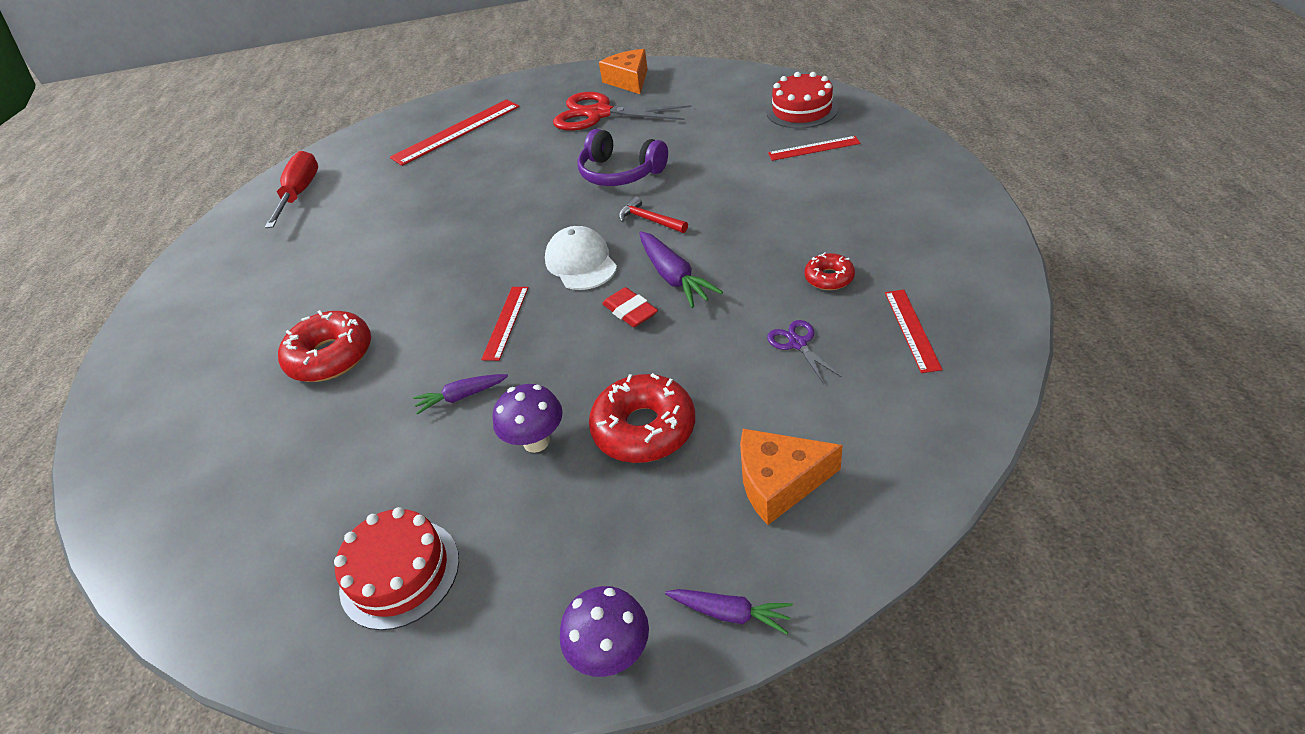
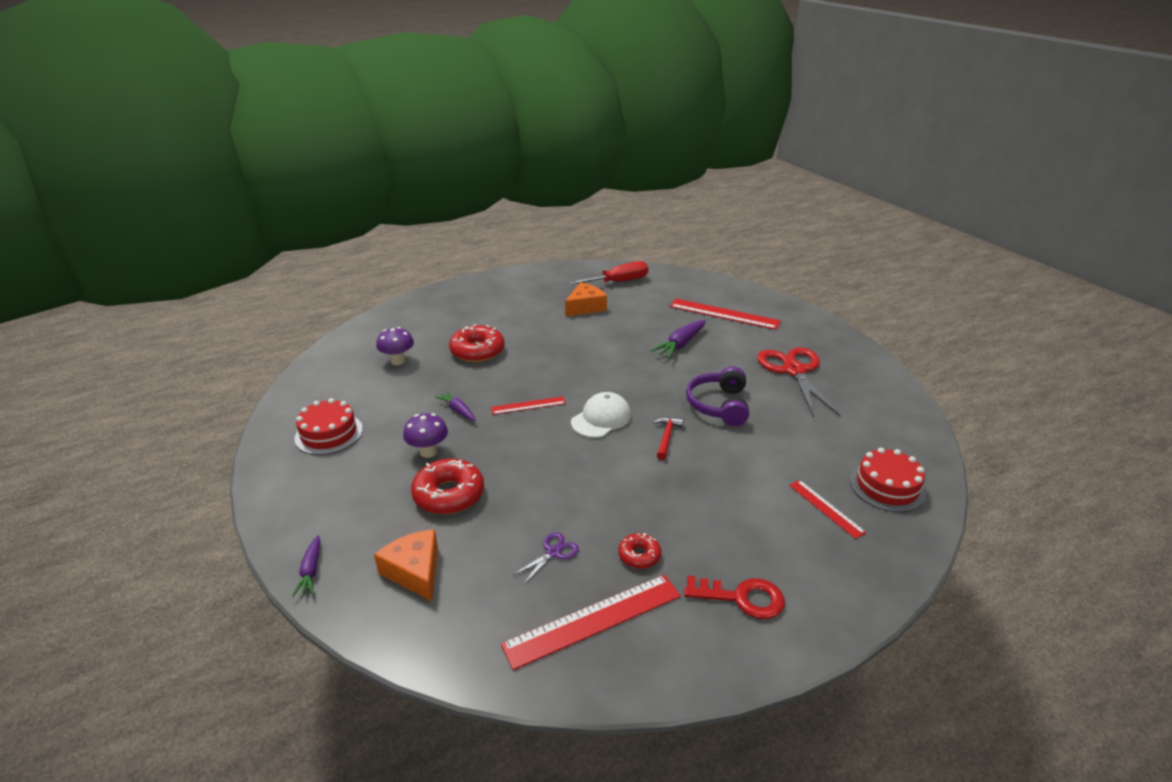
camera: 60 degrees right, 10 degrees down
(612, 653) = (283, 528): purple mushroom -> purple mushroom (398, 361)
(629, 80) = (857, 371): orange cheese -> orange cheese (585, 307)
(630, 311) = (558, 457): red eraser -> none
(674, 277) = (604, 468): purple carrot -> purple carrot (680, 344)
(911, 224) = (742, 598): none -> red key
(912, 329) = (593, 620): red ruler -> red ruler, size x1.79

